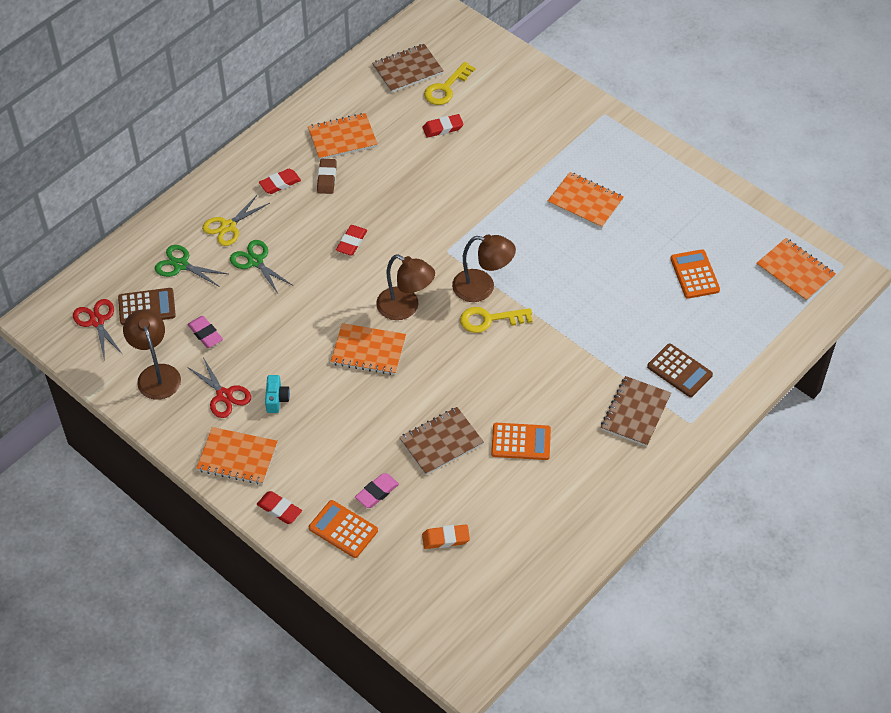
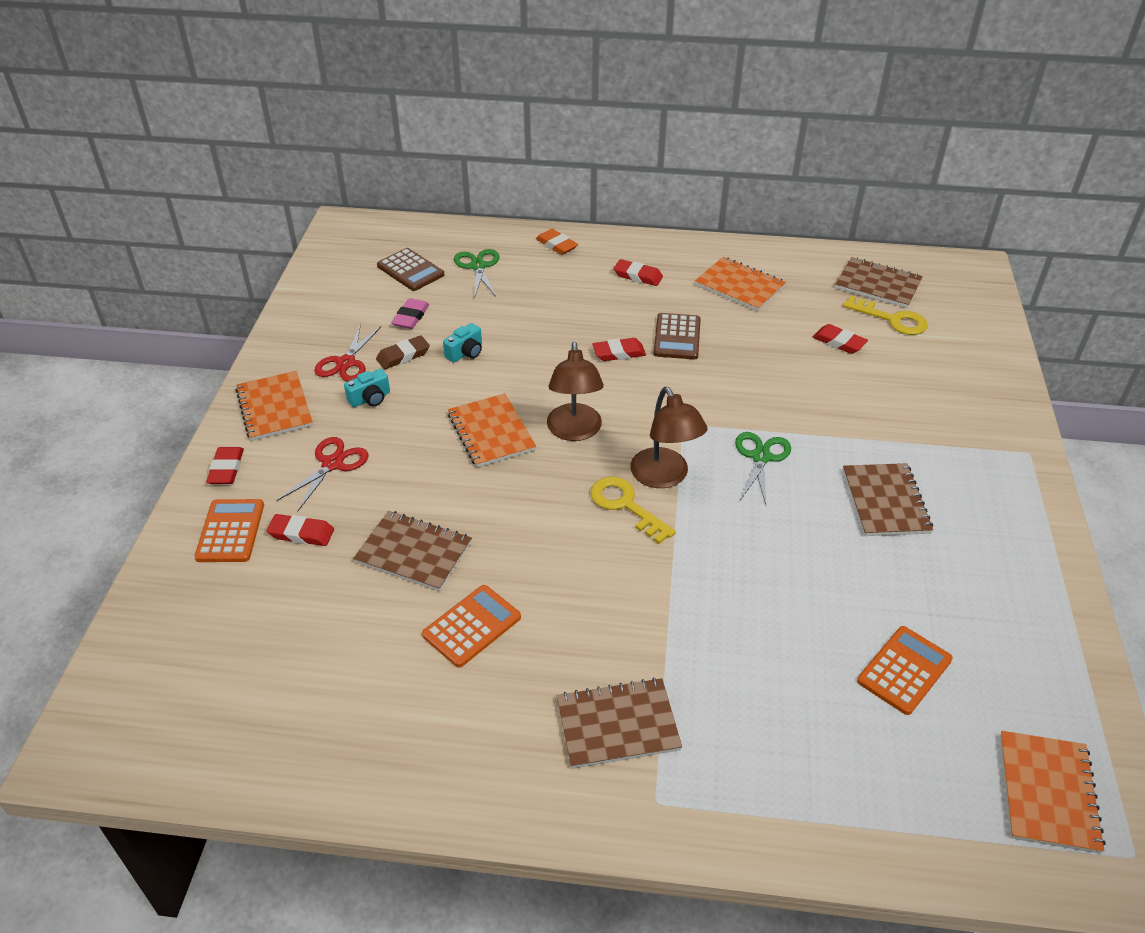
camera: 55 degrees right, 10 degrees down
(97, 321) = (368, 252): red scissors -> red scissors (332, 464)
(156, 374) = (336, 311): brown lamp -> none
(228, 226) = (552, 271): yellow scissors -> none
(255, 261) = (528, 305): green scissors -> green scissors (761, 457)
(275, 323) = (465, 353): none -> turquoise camera
(327, 178) = (678, 300): brown eraser -> brown eraser (403, 356)
(377, 492) = (301, 533): pink eraser -> red eraser
(445, 538) = (273, 628): orange eraser -> orange eraser (556, 245)
(446, 88) = (892, 319): yellow key -> yellow key turned 150 degrees counterclockwise
(521, 442) = (472, 626): orange calculator -> orange calculator turned 105 degrees counterclockwise
(585, 201) = (885, 501): orange notebook -> brown notebook
(679, 371) = (731, 739): brown calculator -> brown calculator (677, 337)

